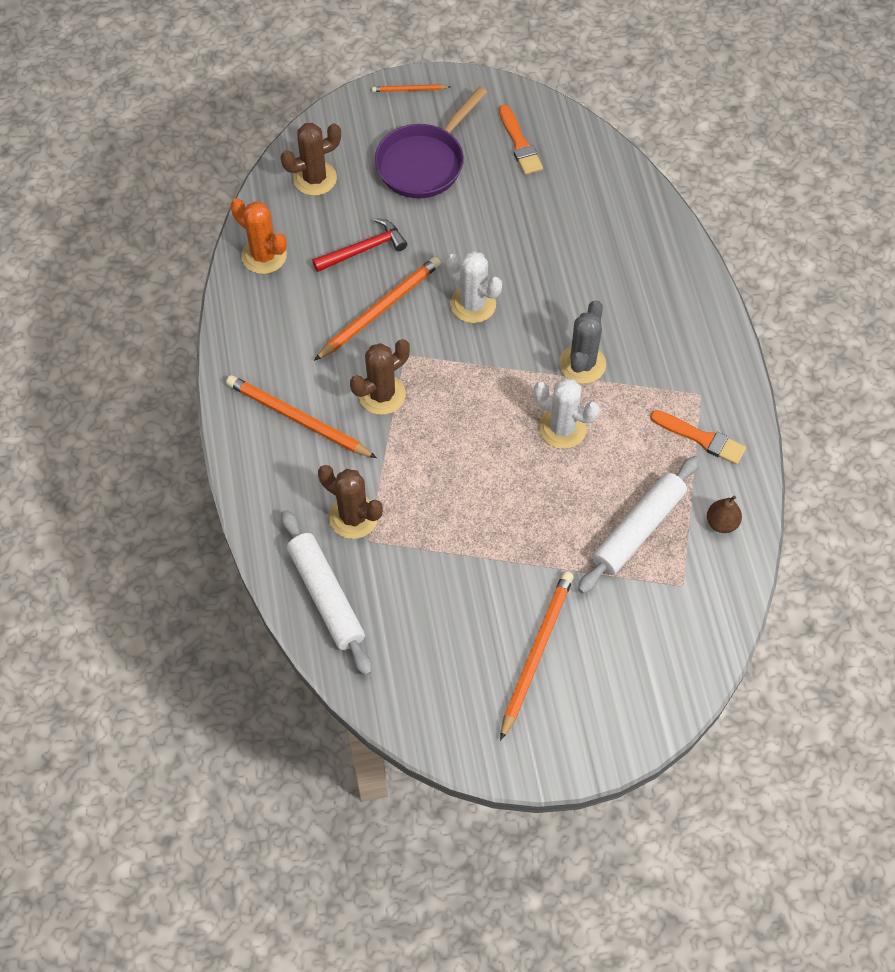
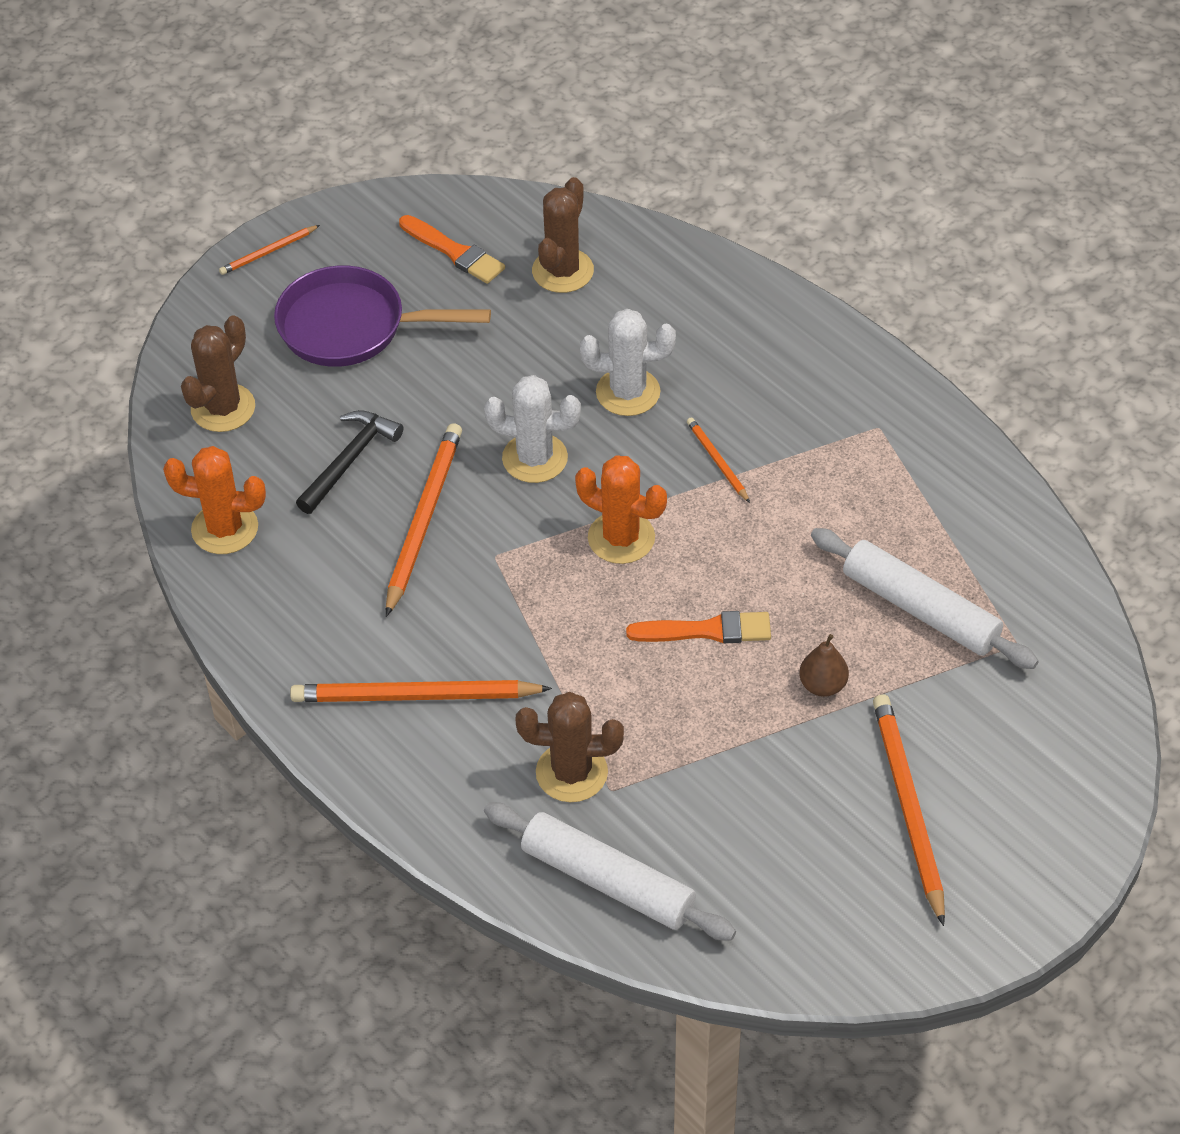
camera: 30 degrees left, 10 degrees down
(364, 249) = (349, 460): red hammer -> black hammer
(382, 394) = (500, 615): brown cactus -> brown cactus (562, 271)
(424, 163) = (351, 327): purple pan -> purple pan turned 90 degrees clockwise
(488, 383) = (621, 538): none -> orange cactus
(562, 428) = (748, 543): white cactus -> white cactus (628, 392)
(582, 364) = (717, 461): grey cactus -> orange pencil
(638, 529) = (920, 609): white rolling pin -> white rolling pin turned 60 degrees counterclockwise
(701, 438) = (916, 474): orange brush -> orange brush (706, 630)
(721, 523) = (1008, 554): brown pear -> brown pear (822, 685)

